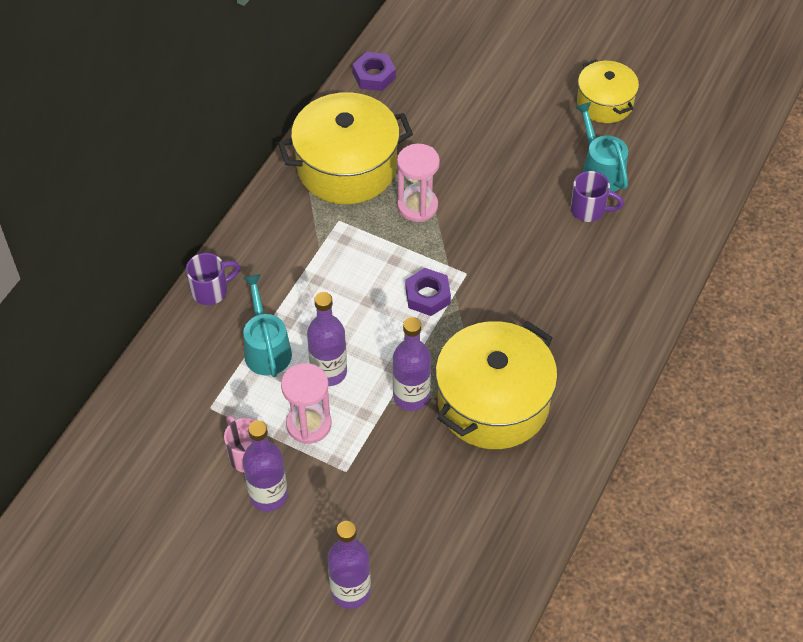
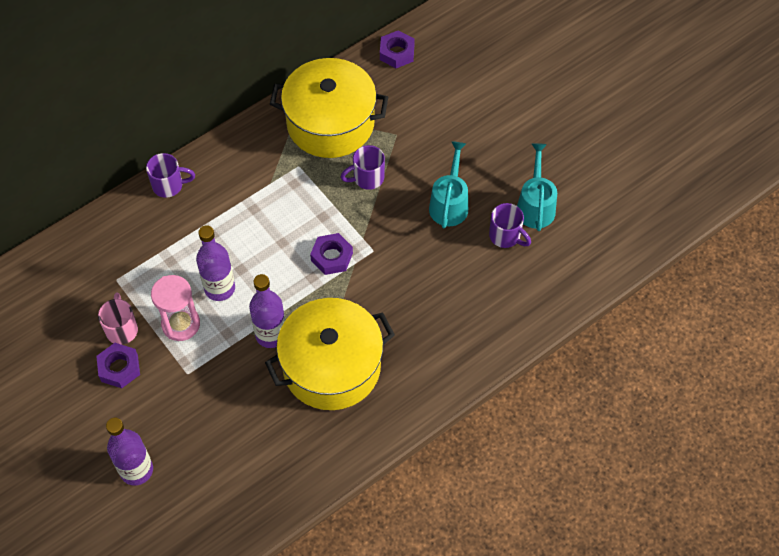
camera: 25 degrees right, 5 degrees up
(266, 348) = (184, 249): turquoise watering can -> turquoise watering can (449, 203)
(268, 495) = (119, 368): purple bottle -> purple nut
(417, 206) = (367, 178): pink hourglass -> purple mug
(604, 103) = (575, 147): yellow pot -> none

